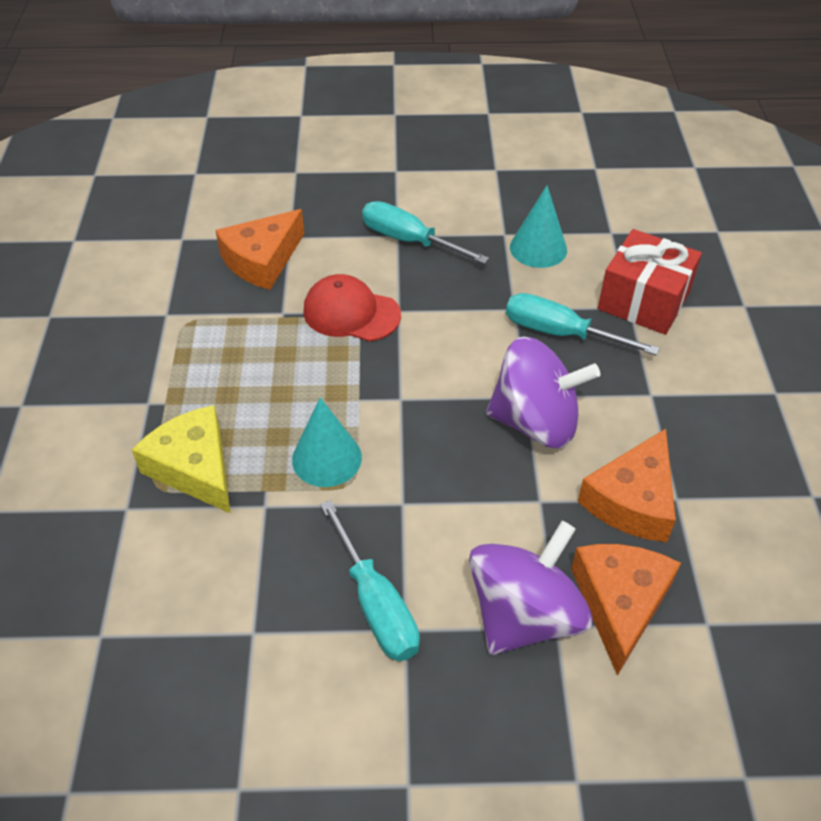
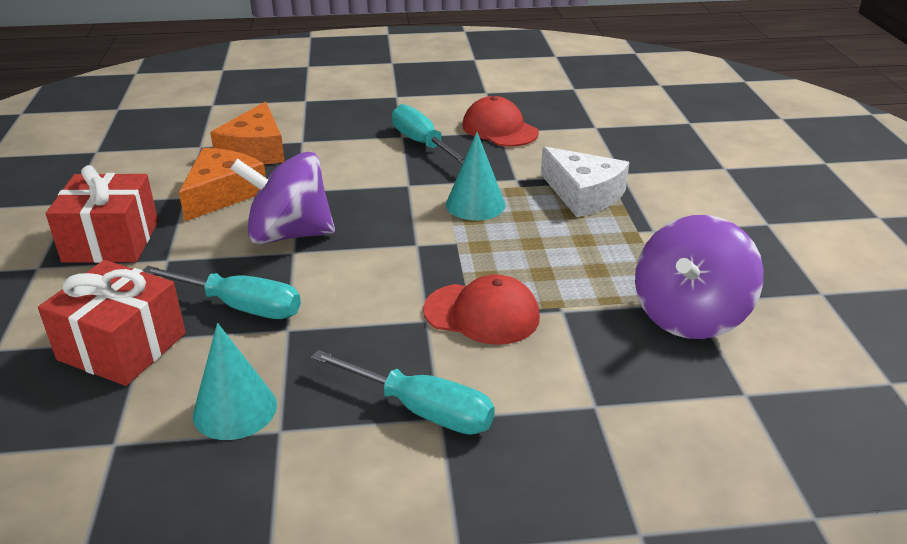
camera: 175 degrees right, 15 degrees down
(194, 468) = (583, 194): yellow cheese -> white cheese
(251, 639) = (499, 129): none -> red cap
(262, 260) = (616, 369): orange cheese -> none
(524, 615) = (322, 144): purple spinning top -> purple spinning top (689, 315)
(723, 424) = (111, 241): none -> red gift

